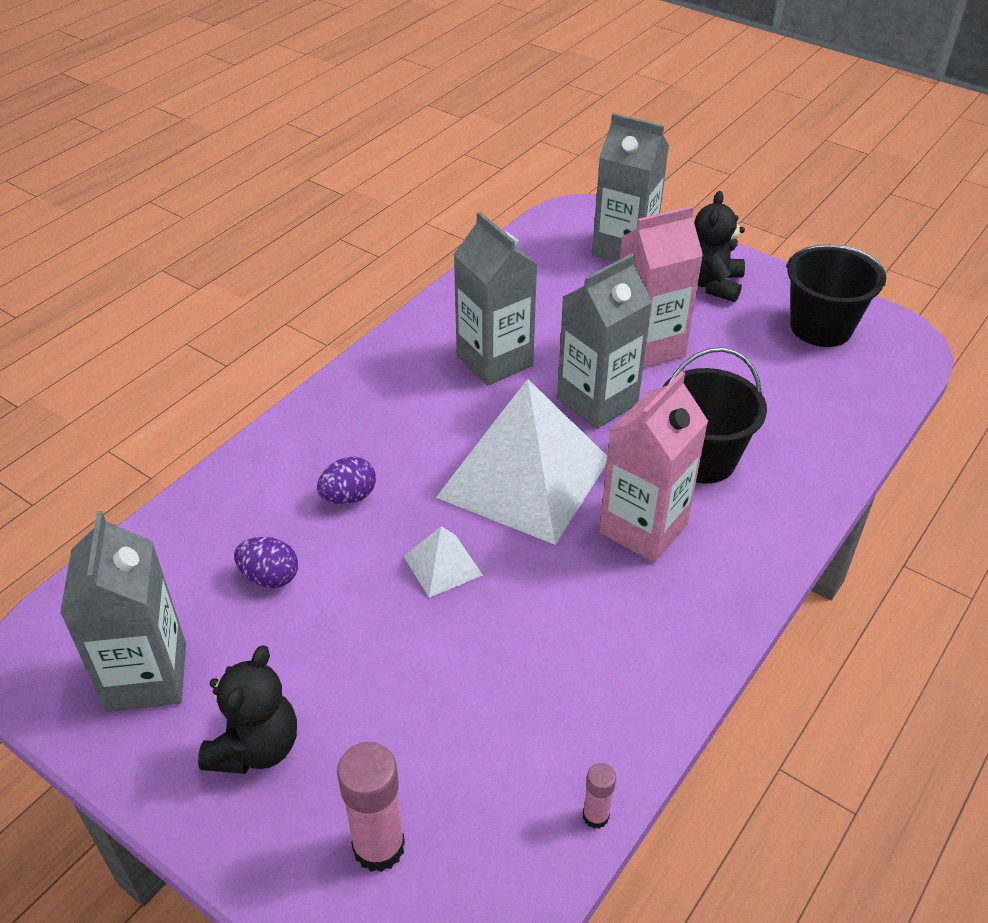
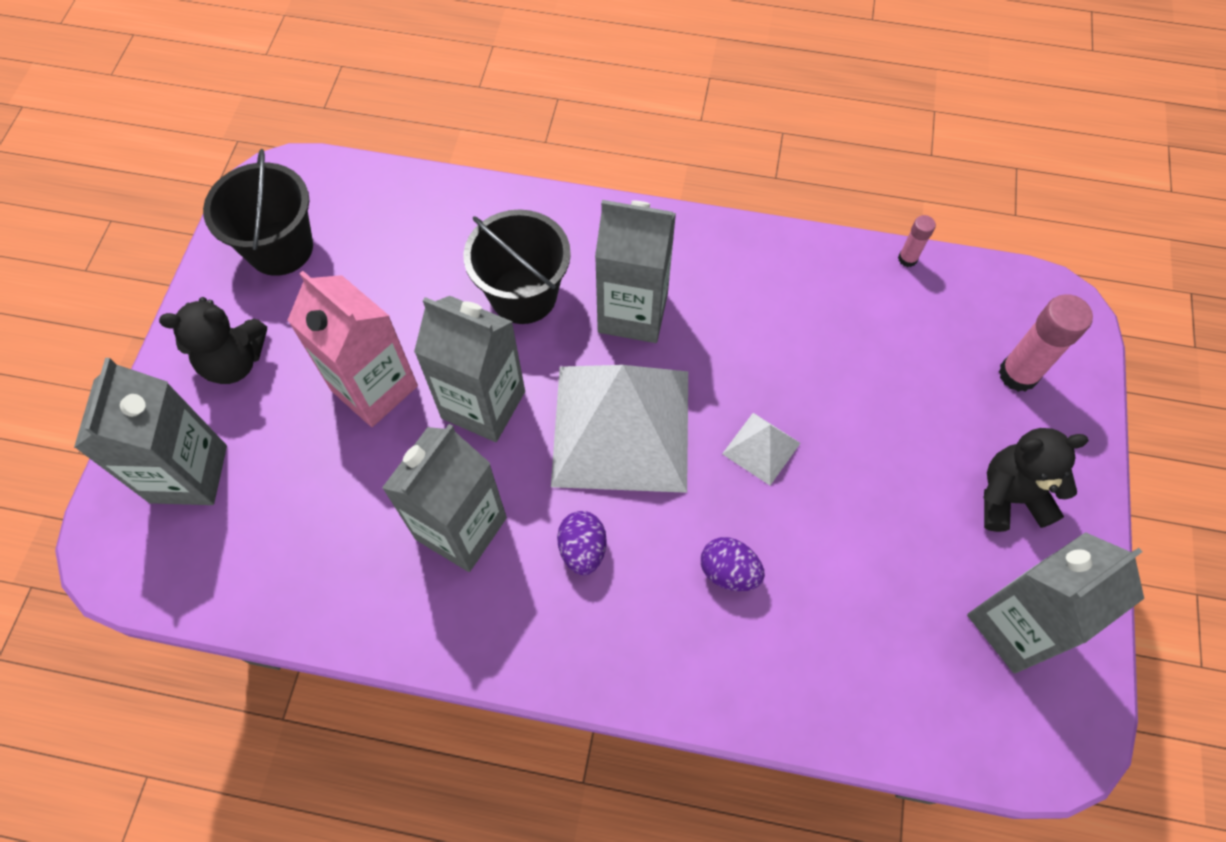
camera: 115 degrees left, 20 degrees up
(270, 577) = (859, 587): purple egg -> purple egg (582, 549)
(643, 528) = (633, 312): pink carton -> grey carton

